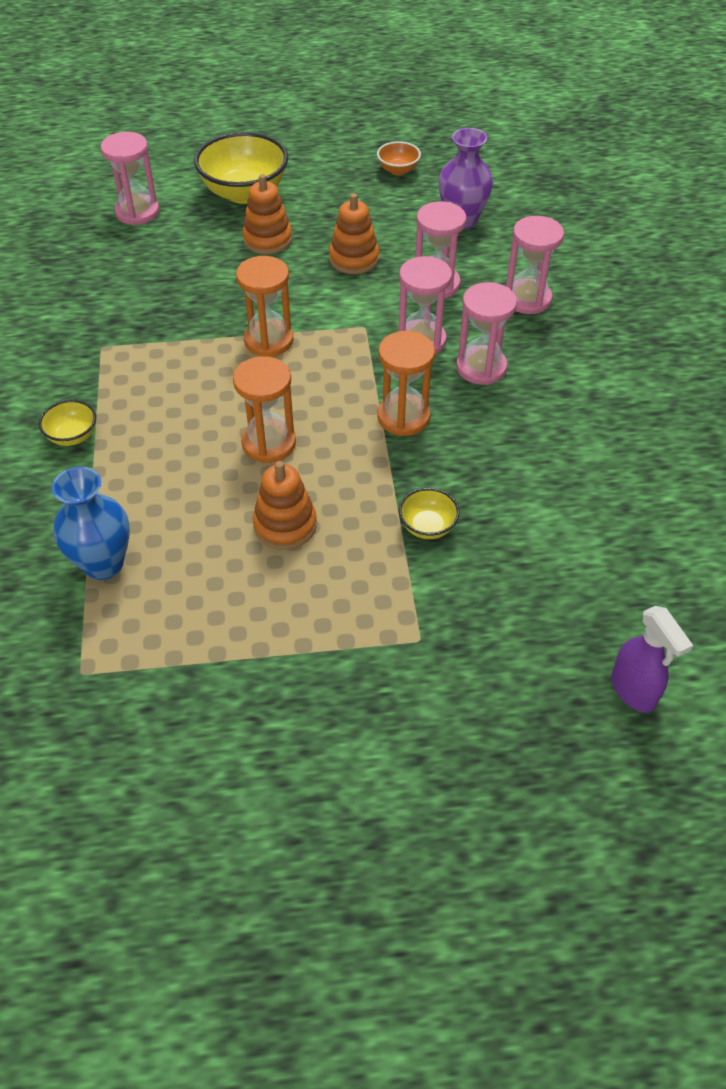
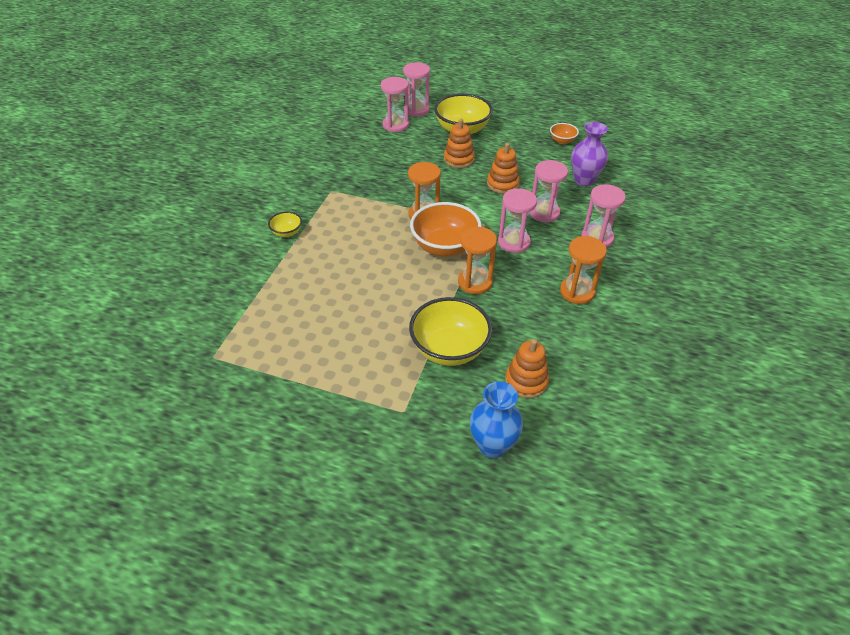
camera: 25 degrees right, 5 degrees down
(103, 564) = (260, 304): blue vase -> blue vase (492, 446)
(269, 443) = (388, 271): orange hourglass -> orange hourglass (577, 292)
(285, 525) = (368, 319): orange stacking toy -> orange stacking toy (526, 381)
(329, 379) = (444, 247): none -> orange bowl
(427, 526) = (449, 349): yellow bowl -> yellow bowl, size x2.05
(481, 367) = (541, 269): pink hourglass -> pink hourglass (416, 110)
(633, 691) = (515, 494): purple spray bottle -> none

